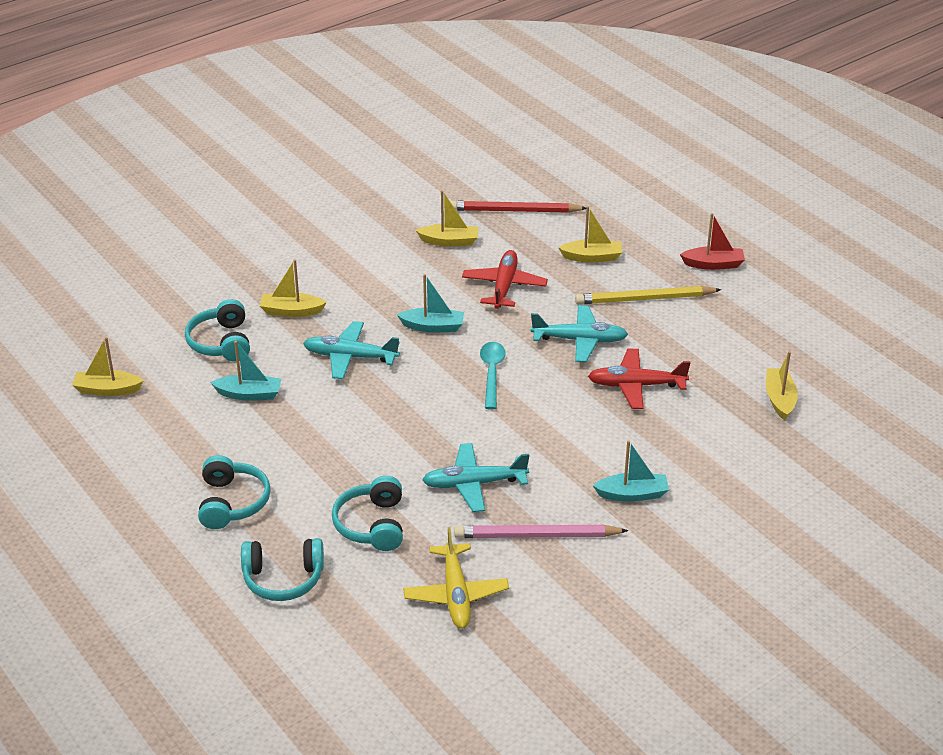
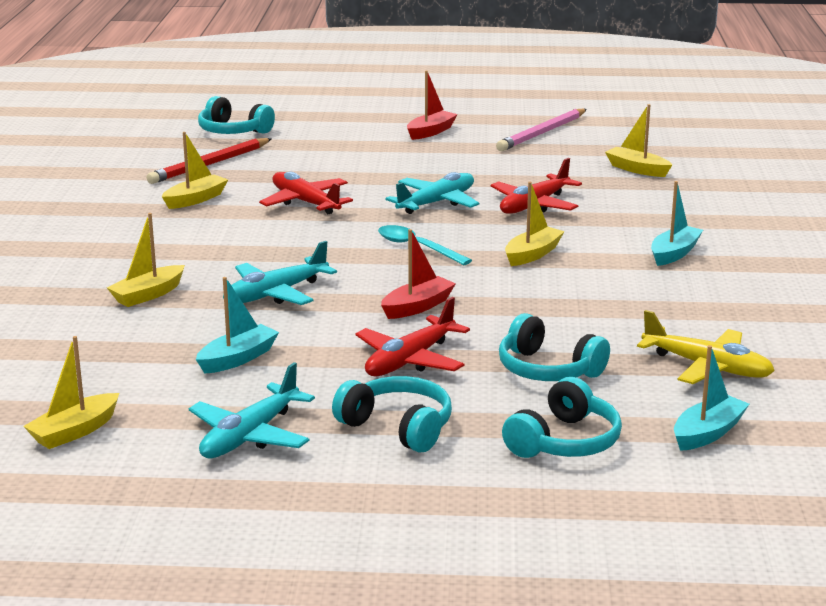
camera: 50 degrees left, 15 degrees down
(221, 342) = (124, 343): turquoise headphones -> turquoise headphones (233, 131)
(321, 461) = (410, 360): none -> red plane
(400, 423) = (417, 307): none -> red boat
(433, 327) = (303, 246): turquoise boat -> turquoise boat (708, 433)
(474, 484) = (560, 306): turquoise plane -> turquoise plane (249, 436)
(537, 535) = (673, 306): pink pencil -> pink pencil (542, 133)
(592, 257) = (335, 162): yellow boat -> yellow boat (532, 254)
(645, 299) = (428, 165): yellow pencil -> none

